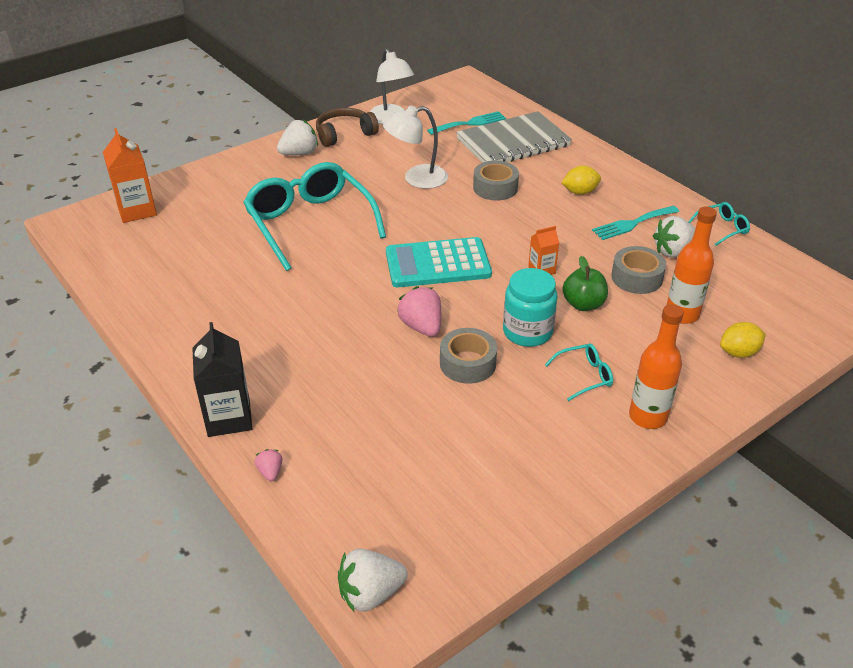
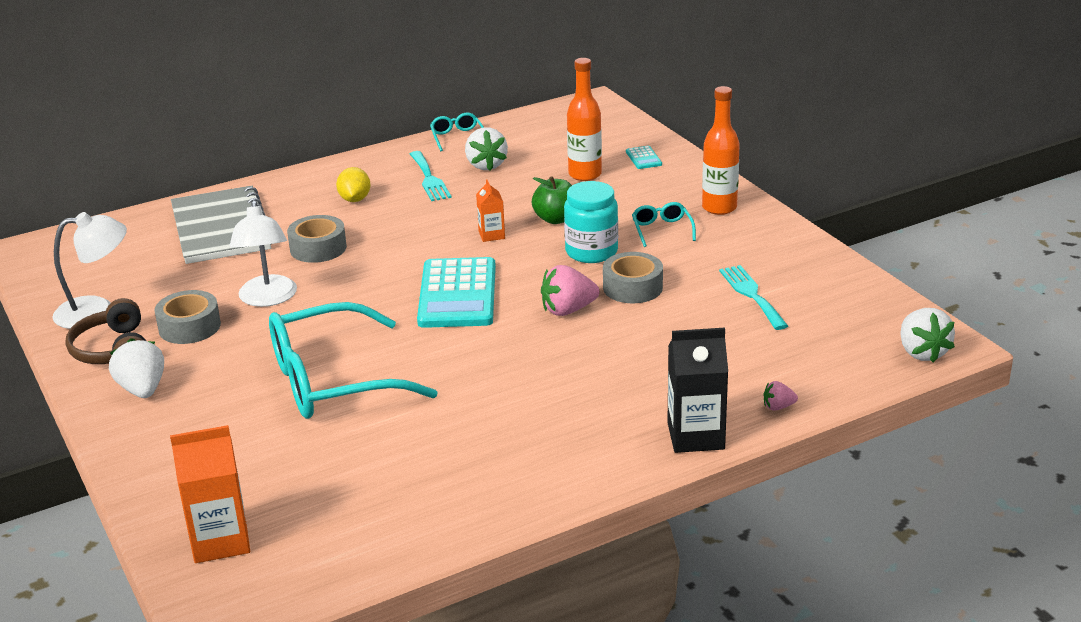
camera: 80 degrees left, 10 degrees down
(470, 123) = (153, 253): turquoise fork -> turquoise fork (751, 295)
(636, 277) = (522, 188): grey tape -> grey tape (189, 327)
(738, 352) = (643, 158): yellow lemon -> turquoise calculator

